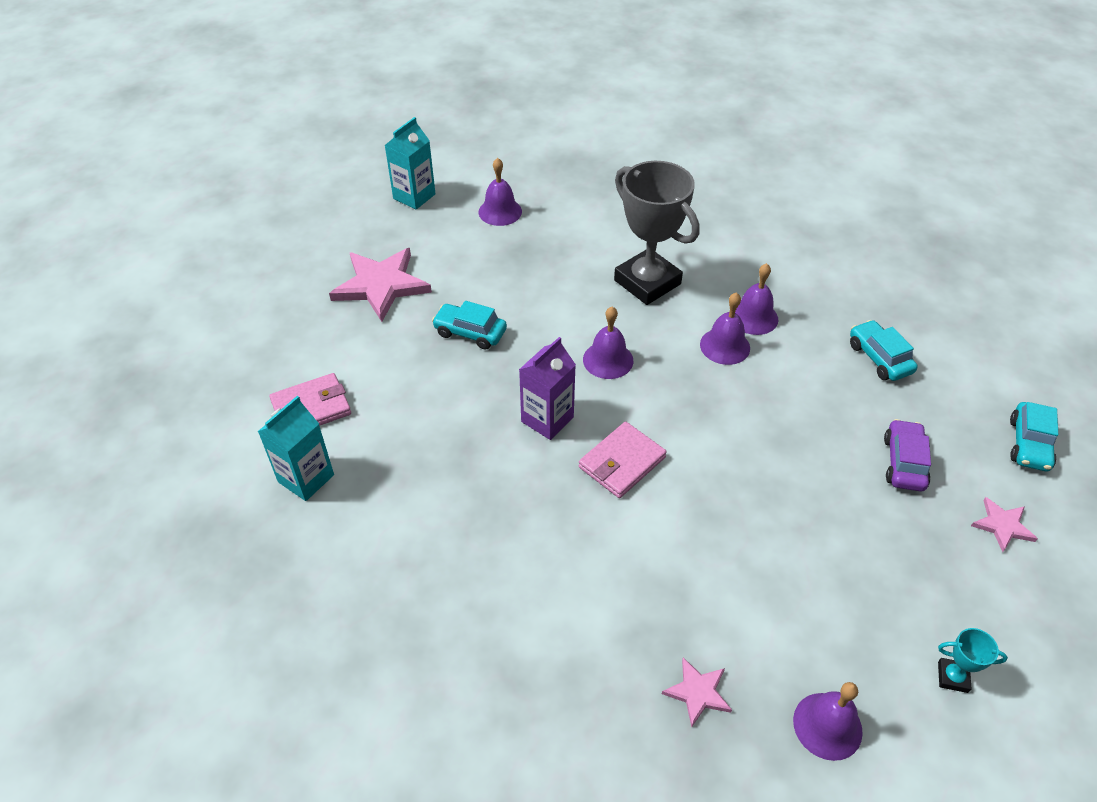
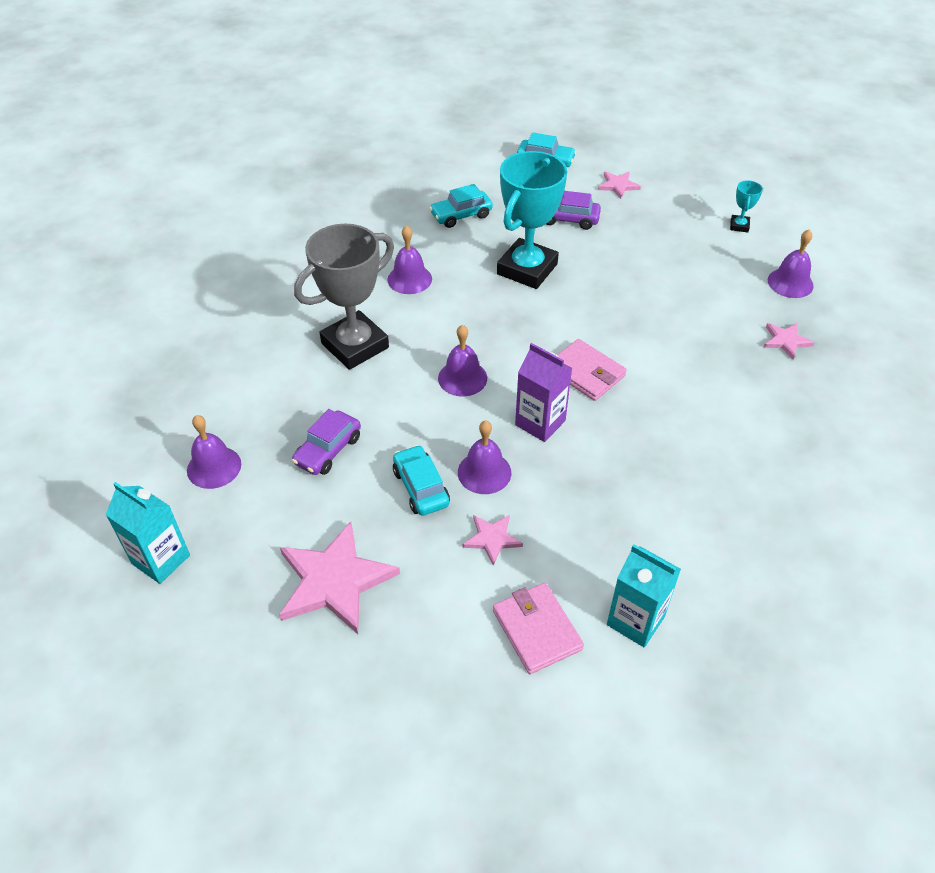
camera: 90 degrees left, 0 degrees up
(408, 380) = (492, 539): none -> pink star
(470, 332) = (421, 487): turquoise car -> turquoise car turned 135 degrees clockwise
(515, 273) = (328, 450): none -> purple car
(725, 346) = (445, 300): purple bell -> purple bell (484, 472)
(792, 417) = (527, 269): none -> turquoise trophy

